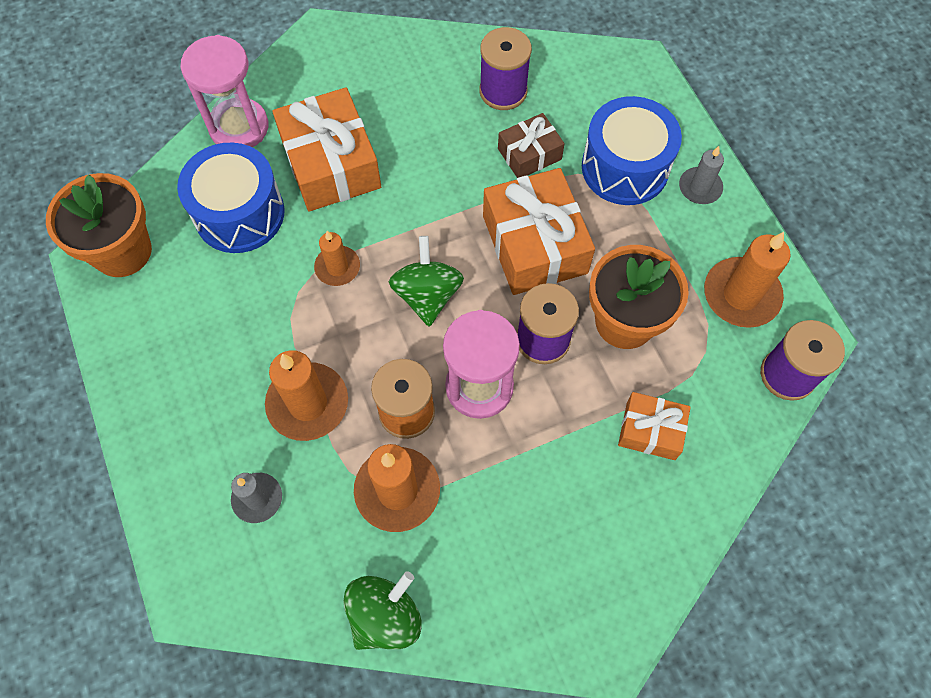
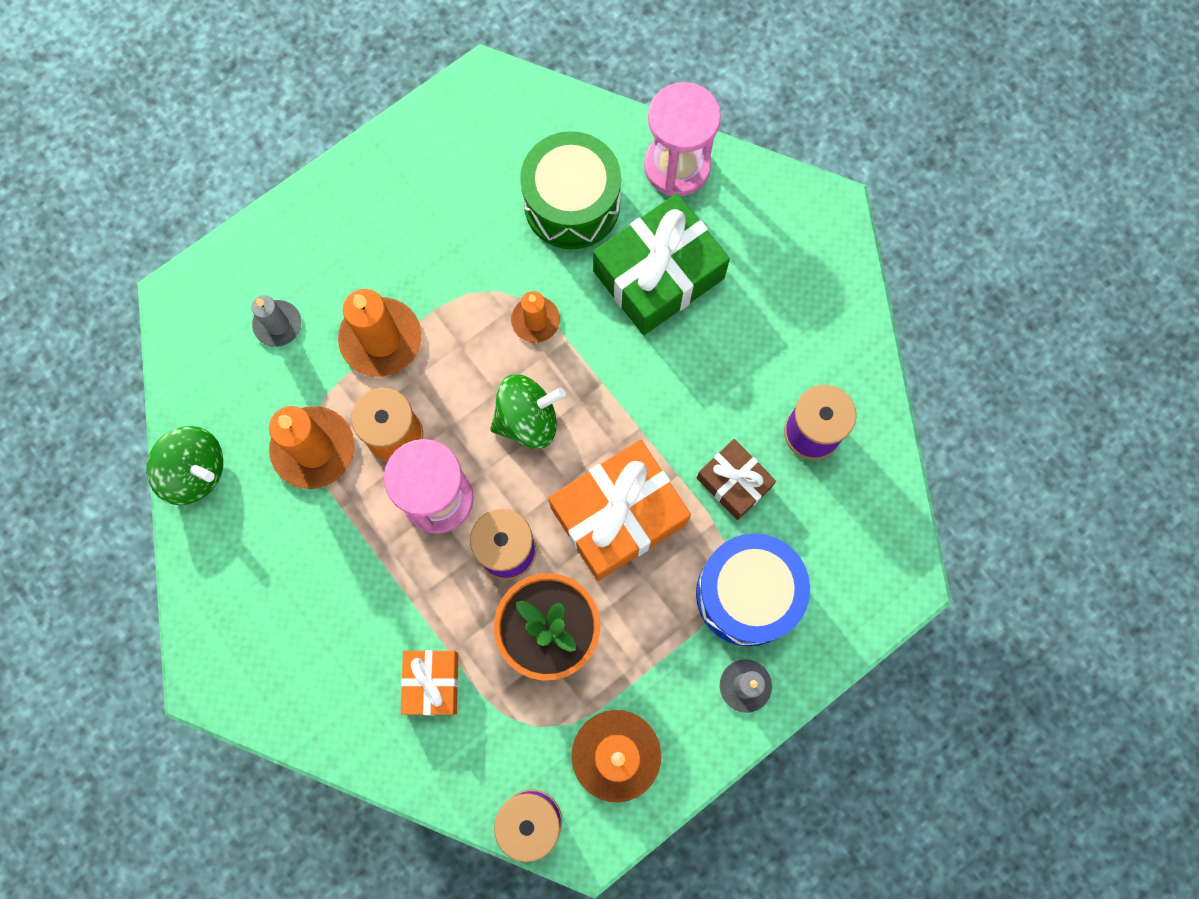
camera: 75 degrees right, 10 degrees up
(122, 251) = (498, 110): orange flower pot -> none
(239, 213) = (572, 204): blue drum -> green drum
(331, 164) = (658, 275): orange gift -> green gift

